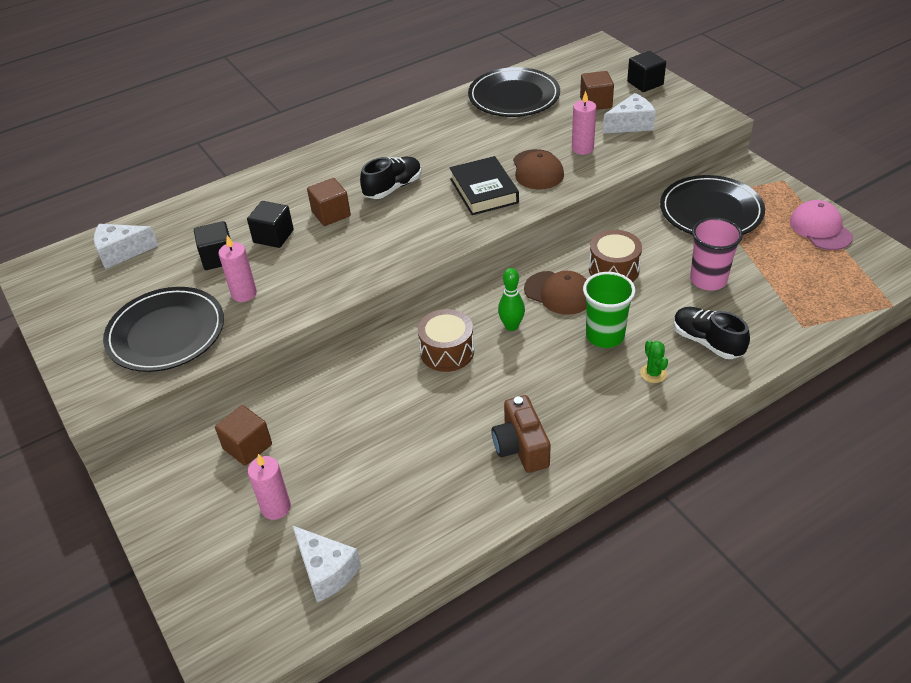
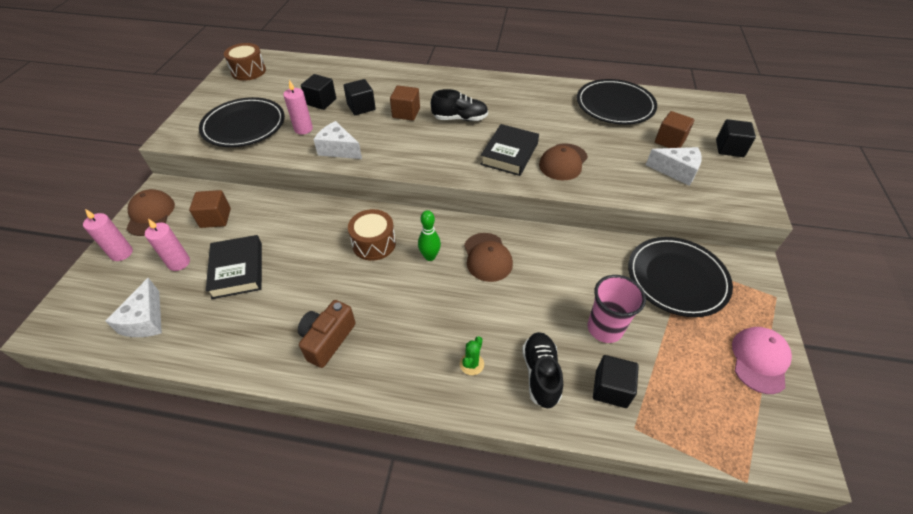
camera: 40 degrees right, 5 degrees up
(121, 252) = (288, 71): white cheese -> white cheese (338, 149)
(162, 498) = (150, 214): none -> brown cap
(350, 466) = (237, 270): none -> black book
(582, 148) = (615, 167): pink candle -> pink candle (121, 253)
(605, 336) = (476, 310): green cup -> none
(613, 269) = (545, 268): brown drum -> brown drum (248, 71)
(761, 315) = (611, 389): none -> black cube

